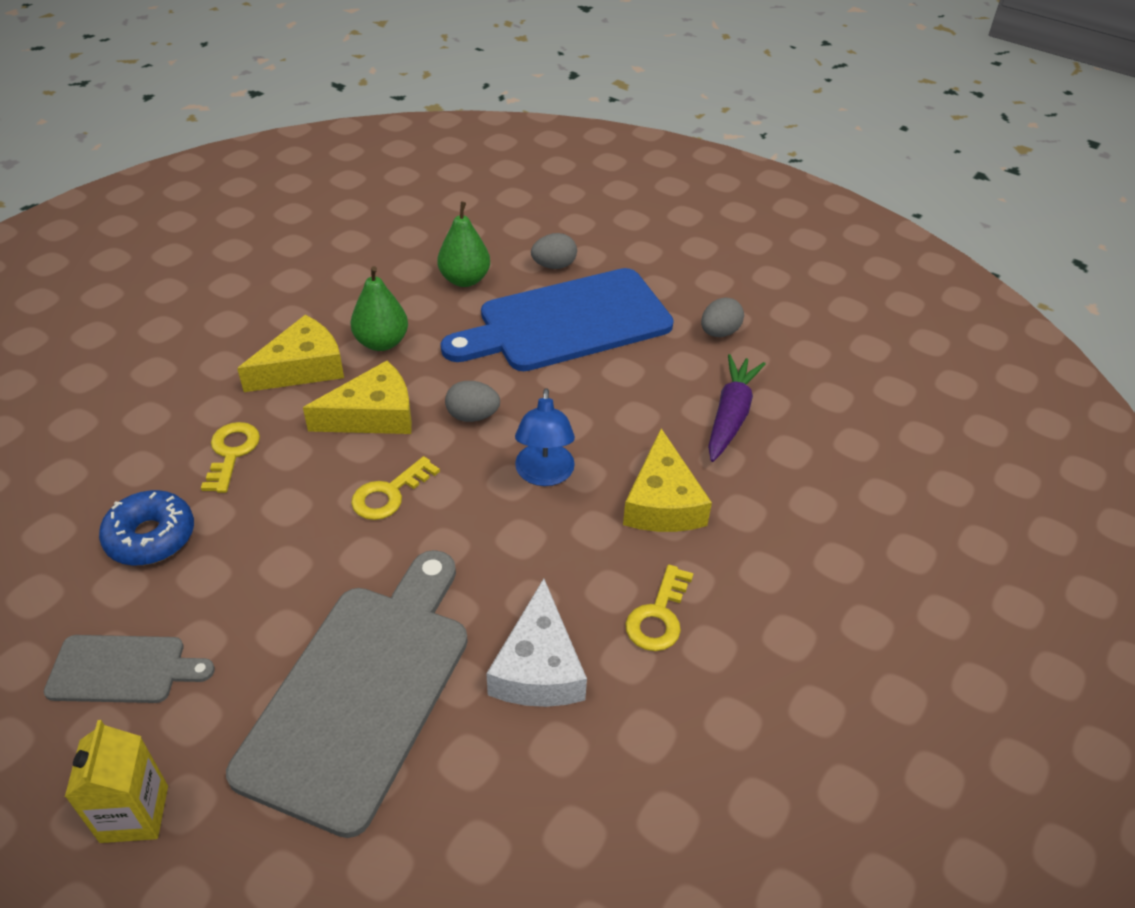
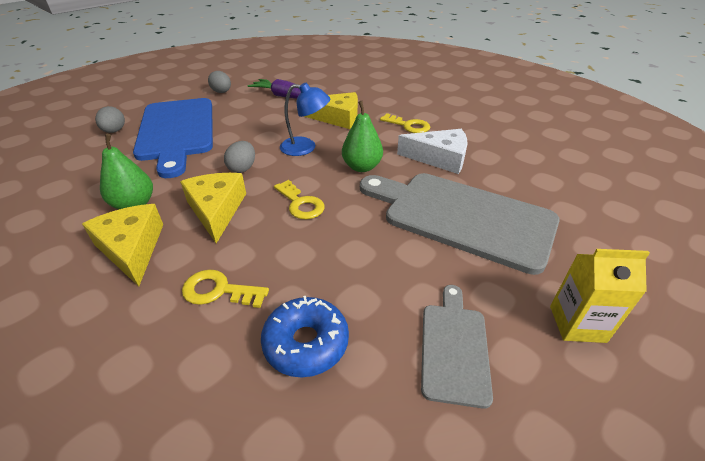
camera: 80 degrees left, 5 degrees down
(465, 279) = (93, 165): green pear -> green pear (362, 167)

